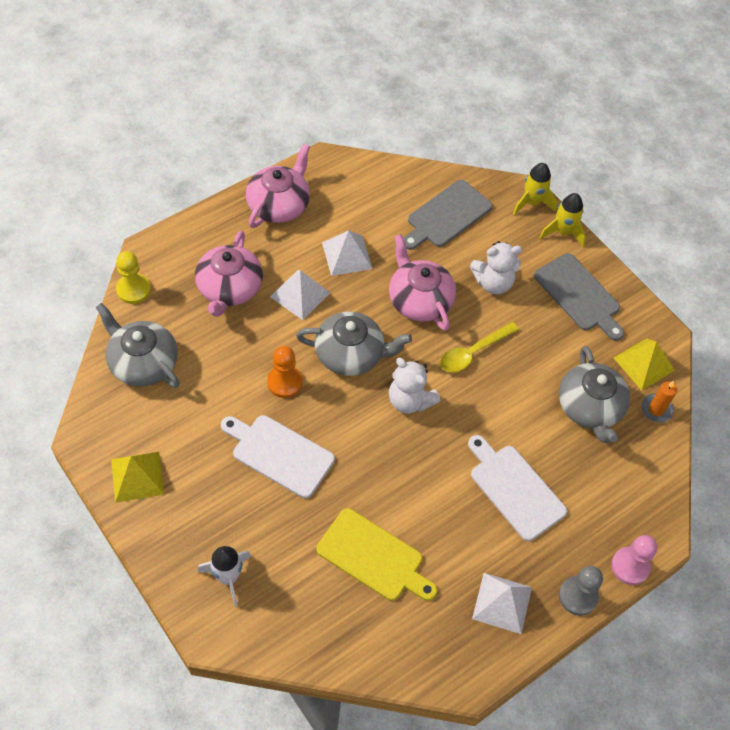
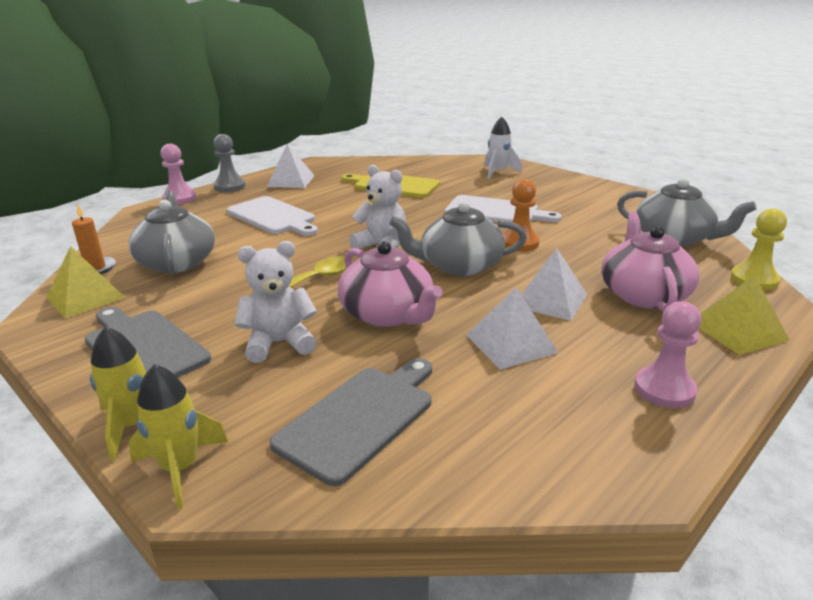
camera: 175 degrees right, 30 degrees down
(137, 476) = (605, 194): yellow pyramid -> yellow pyramid (738, 331)
(279, 205) = (664, 389): pink teapot -> pink pawn

